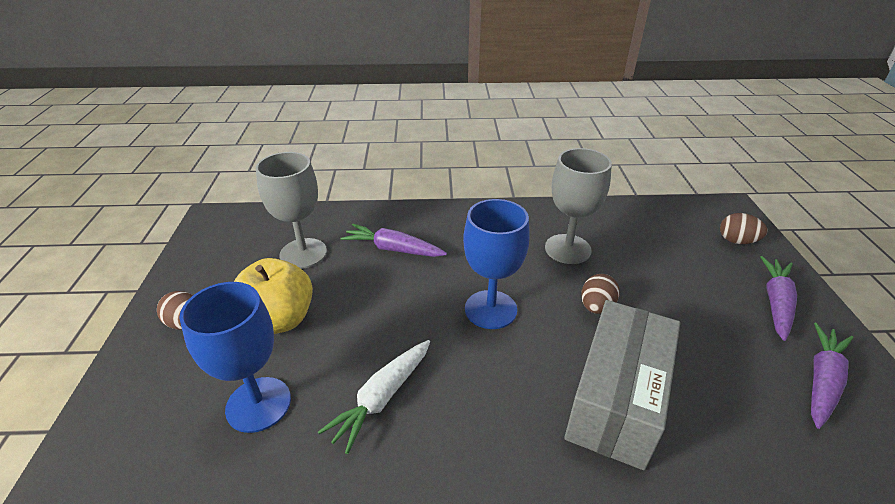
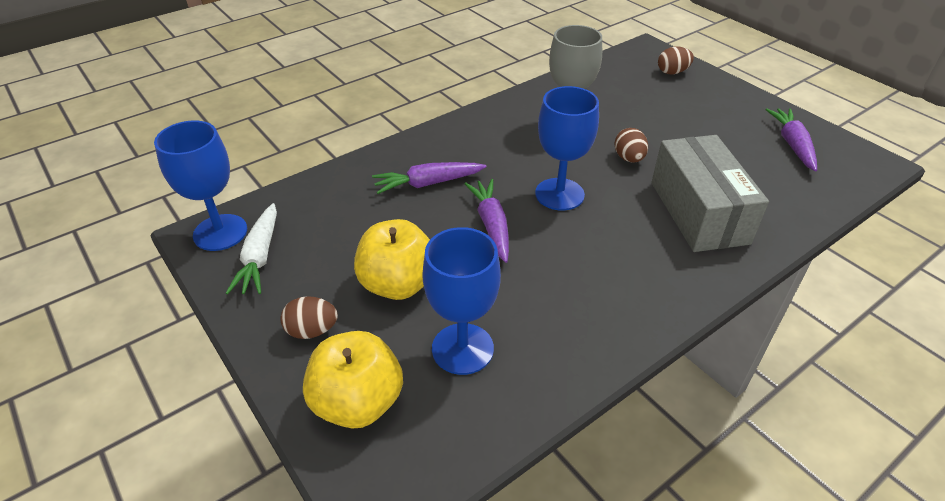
camera: 35 degrees left, 5 degrees up
(144, 400) = (358, 402): none -> yellow apple
(223, 222) = (220, 232): none -> blue goblet
(303, 253) = (348, 223): grey goblet -> none
(382, 398) = (551, 293): white carrot -> white carrot (260, 257)
(776, 303) = (730, 106): purple carrot -> purple carrot (491, 225)

